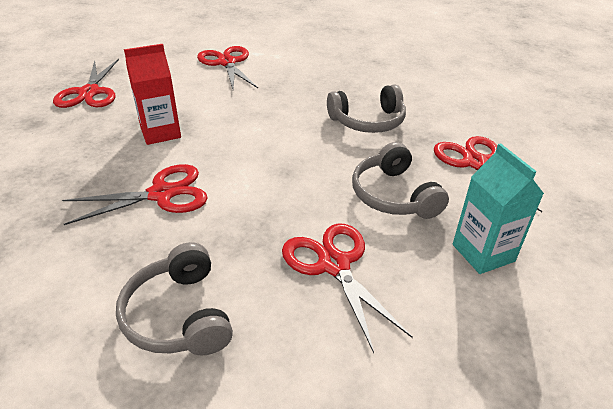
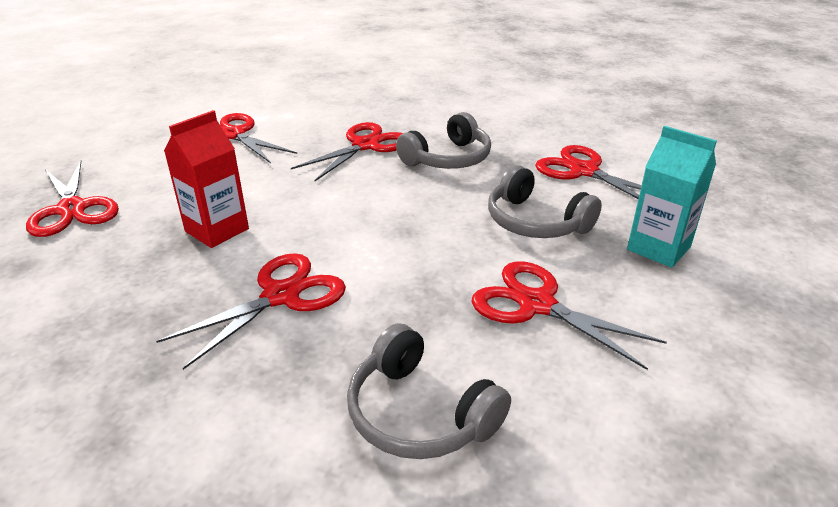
camera: 25 degrees left, 5 degrees down
(313, 94) = (366, 145): none -> red scissors

